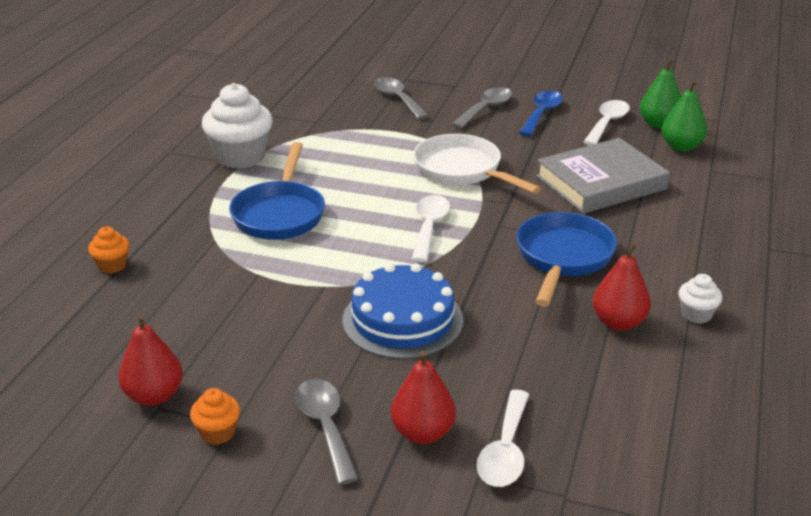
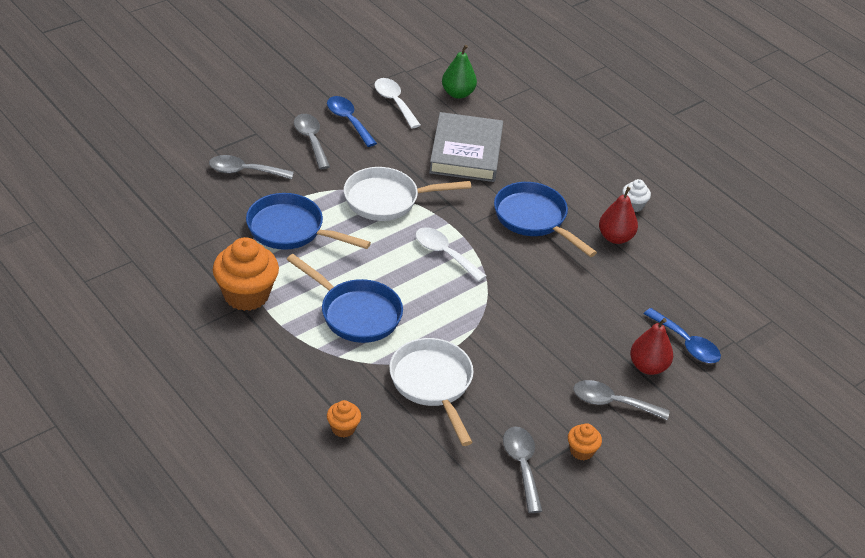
camera: 60 degrees left, 10 degrees up
(154, 396) = (522, 465): red pear -> grey spoon
(225, 292) = (433, 384): none -> white pan
(240, 157) = (246, 295): white cupcake -> orange cupcake
(352, 144) = (291, 230): none -> blue pan
(402, 320) = (537, 320): blue cake -> none
(505, 451) = (686, 343): white spoon -> blue spoon
(658, 124) = (420, 83): green pear -> none

